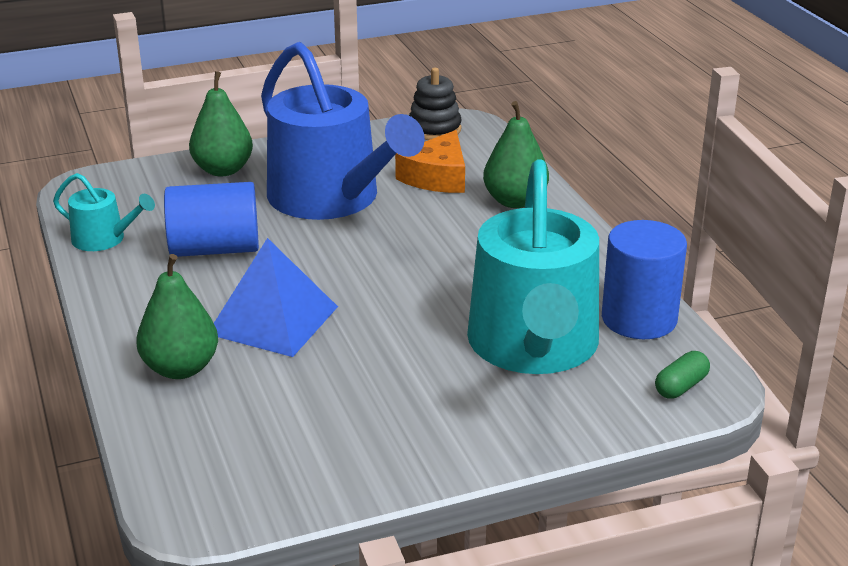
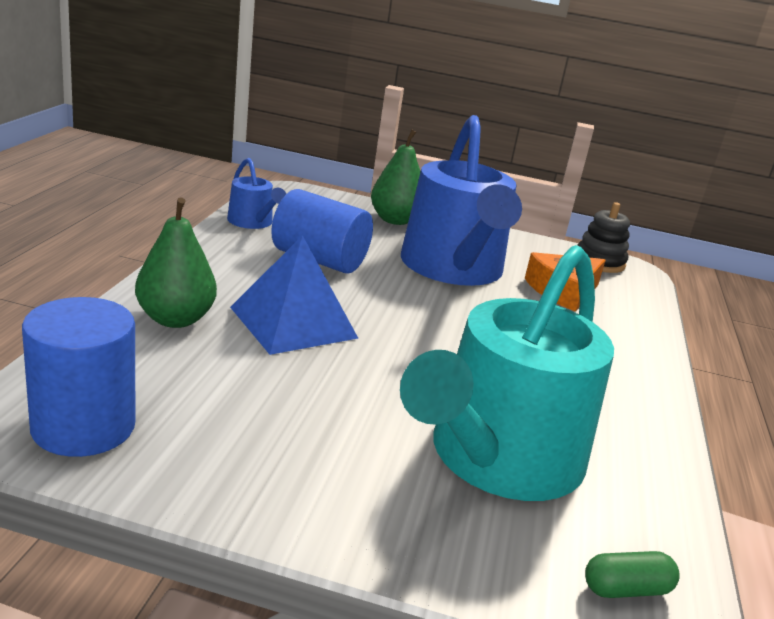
camera: 30 degrees right, 5 degrees down
(104, 239) = (252, 222): turquoise watering can -> blue watering can
(515, 201) = (616, 336): green pear -> none
(639, 319) = (644, 492): blue cylinder -> blue cylinder (83, 427)

